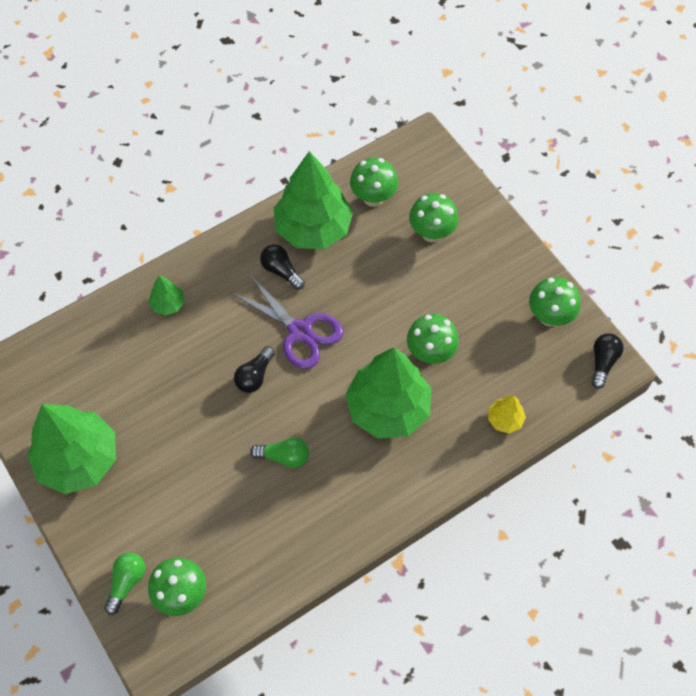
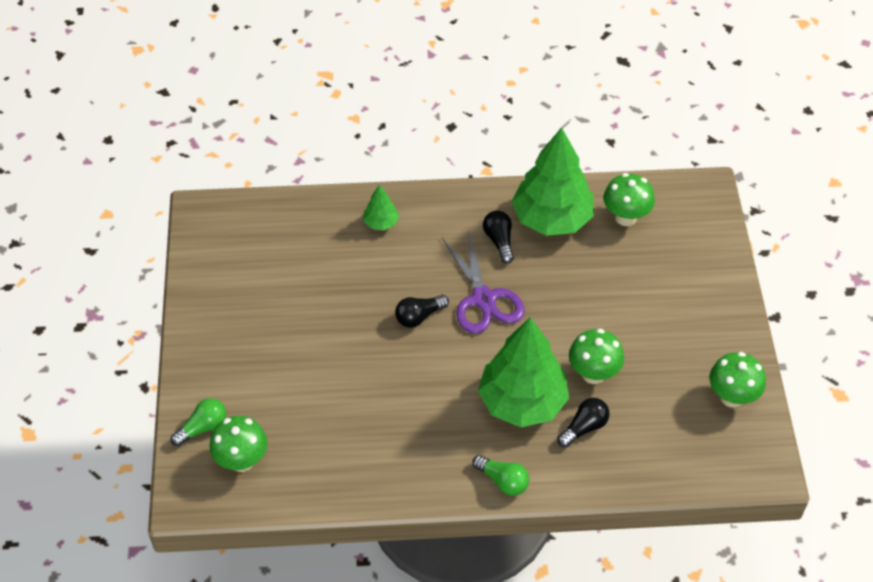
camera: 30 degrees right, 10 degrees down
(78, 459) = (226, 311): green tree -> none
(284, 456) = (401, 395): green light bulb -> green light bulb (503, 481)
(431, 233) = (662, 272): green mushroom -> none
(505, 419) = (627, 465): yellow tree -> none
(603, 362) = (759, 463): black light bulb -> black light bulb (584, 427)

